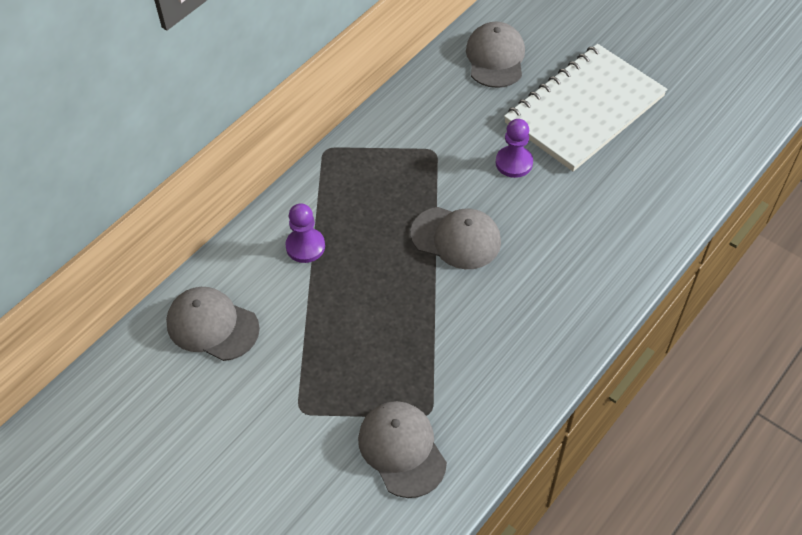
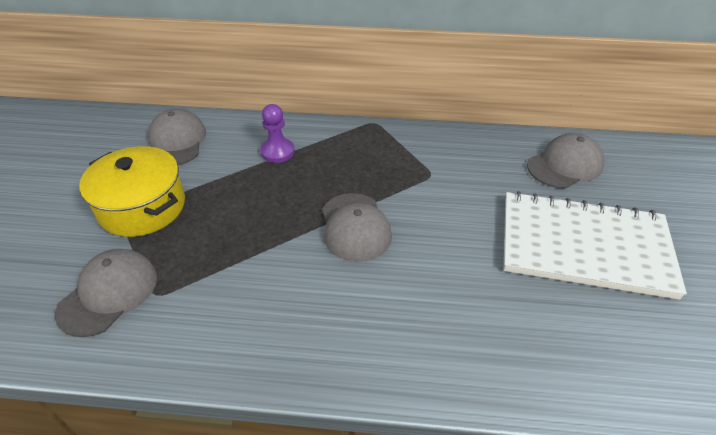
camera: 55 degrees right, 10 degrees down
(300, 389) = (142, 207): none -> yellow pot
(514, 163) = (470, 226): purple pawn -> none

